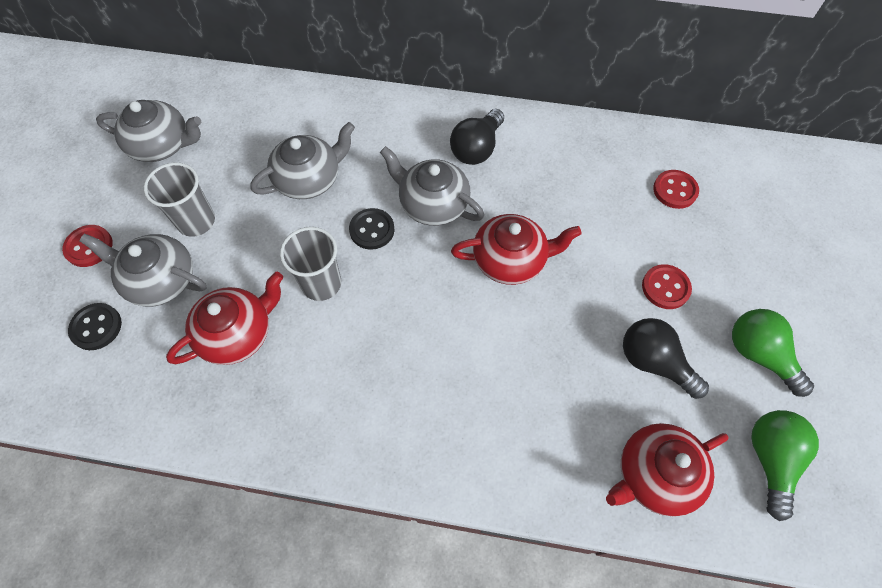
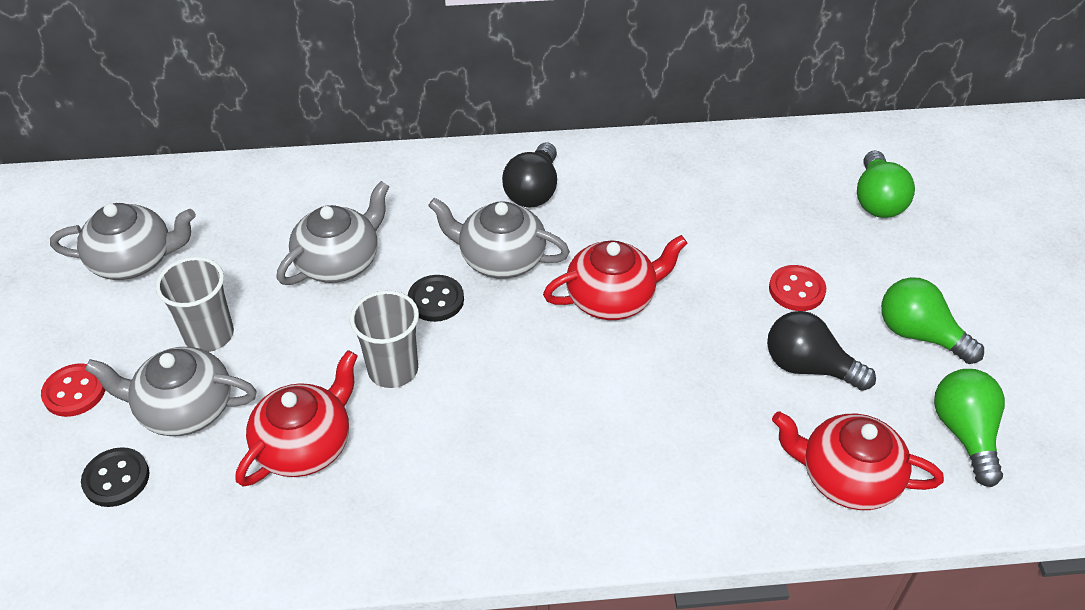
camera: 15 degrees left, 15 degrees down
(654, 474) = (847, 477): red teapot -> red teapot turned 60 degrees clockwise
(675, 190) = (774, 191): red button -> none
(761, 218) = (877, 200): none -> green light bulb

